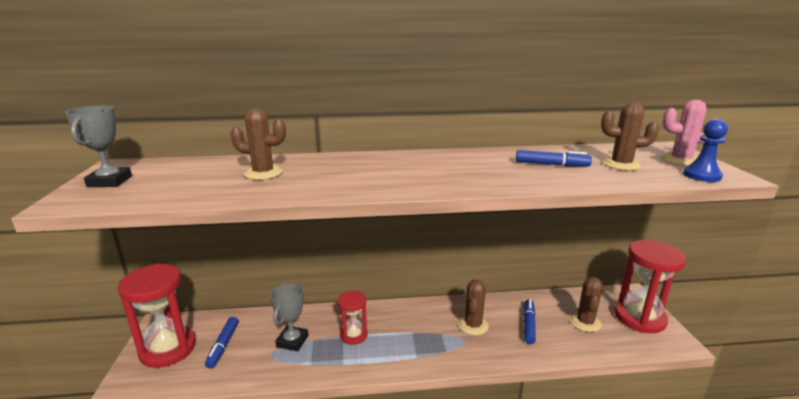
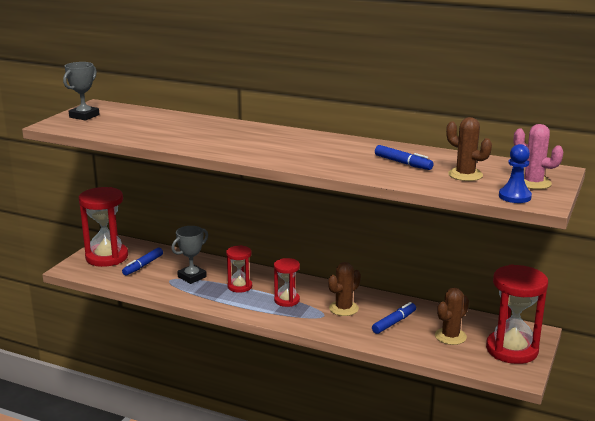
camera: 30 degrees right, 0 degrees up
(263, 173) = (179, 128): brown cactus -> none
(414, 335) = (287, 300): none -> red hourglass

